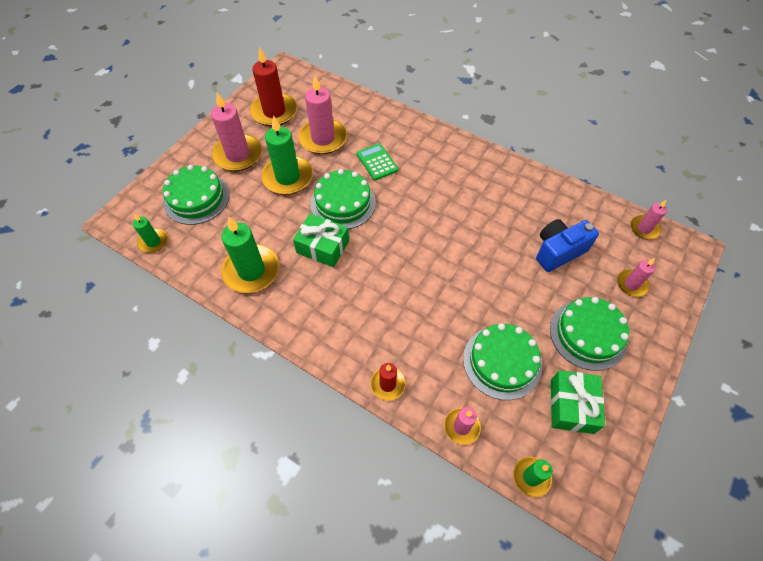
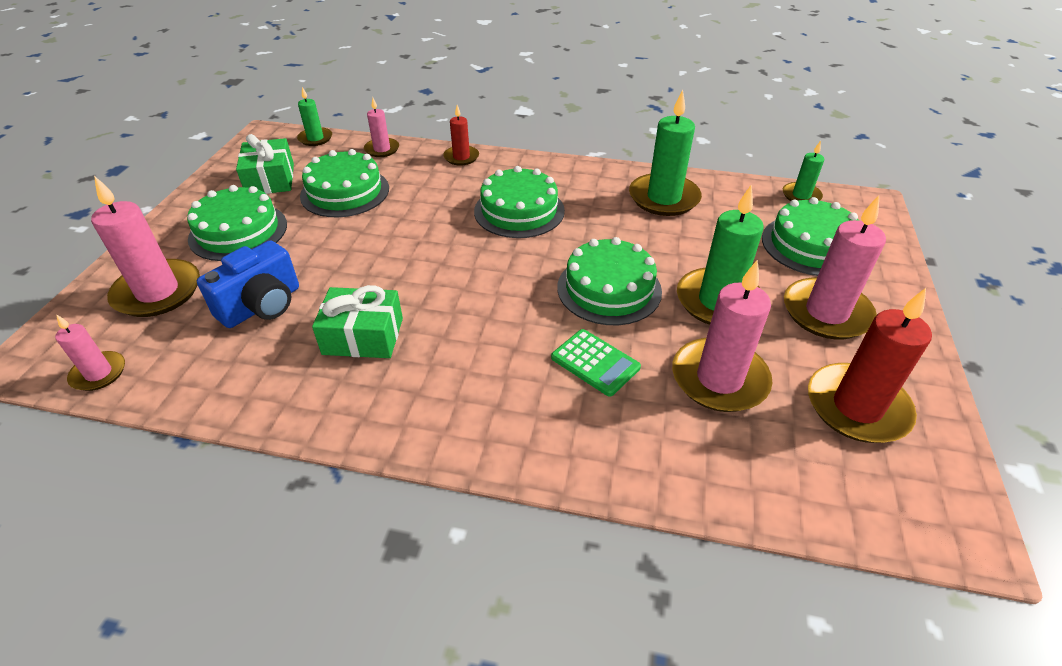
camera: 160 degrees right, 15 degrees down
(323, 247) = (599, 236): green gift -> green gift (363, 336)
(366, 290) = (519, 211): none -> green cake
(631, 284) = (158, 292): pink candle -> pink candle, size x1.84

